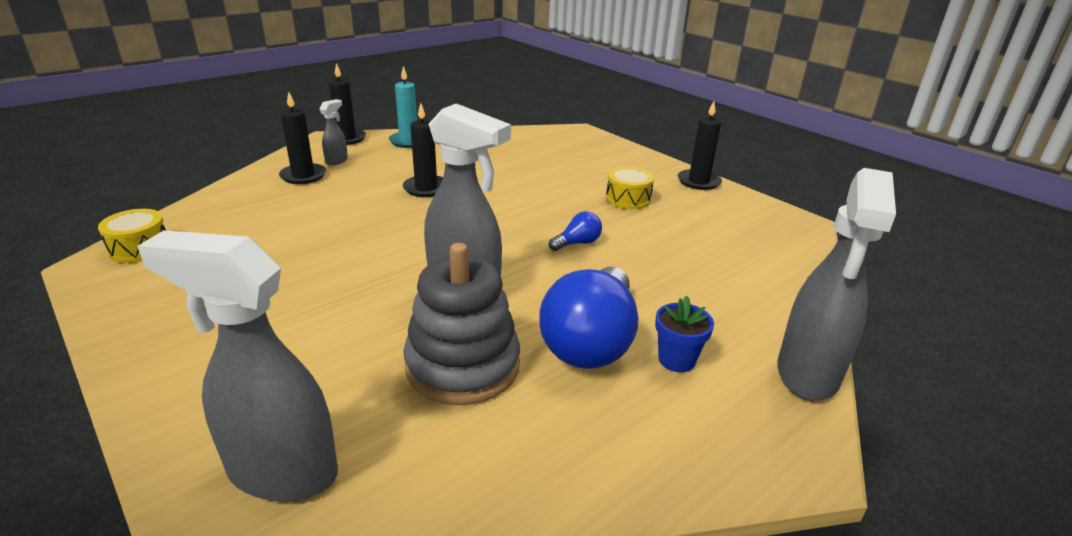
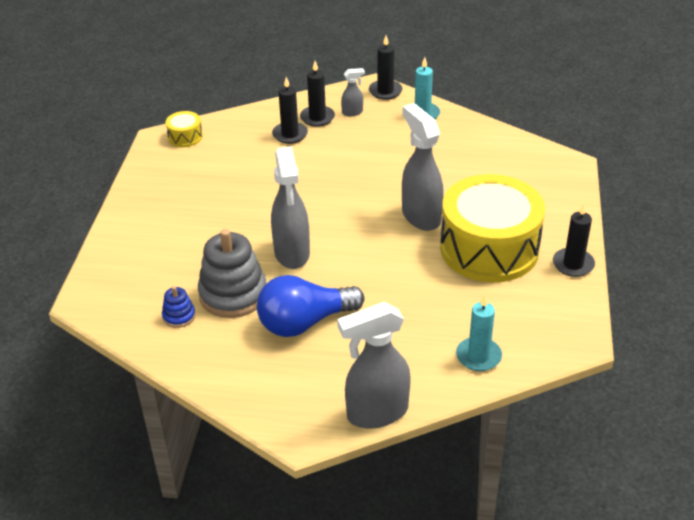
camera: 50 degrees right, 10 degrees up
(281, 471) = (120, 292): grey spray bottle -> grey spray bottle (420, 216)
(426, 188) = (372, 167): black candle -> black candle (290, 134)
(429, 438) = (179, 316): none -> blue stacking toy
(577, 243) = (396, 262): blue light bulb -> none
(628, 199) = (489, 248): yellow drum -> yellow drum, size x2.48
(676, 360) = (327, 360): blue flower pot -> none
(772, 272) = (478, 356): none -> turquoise candle

